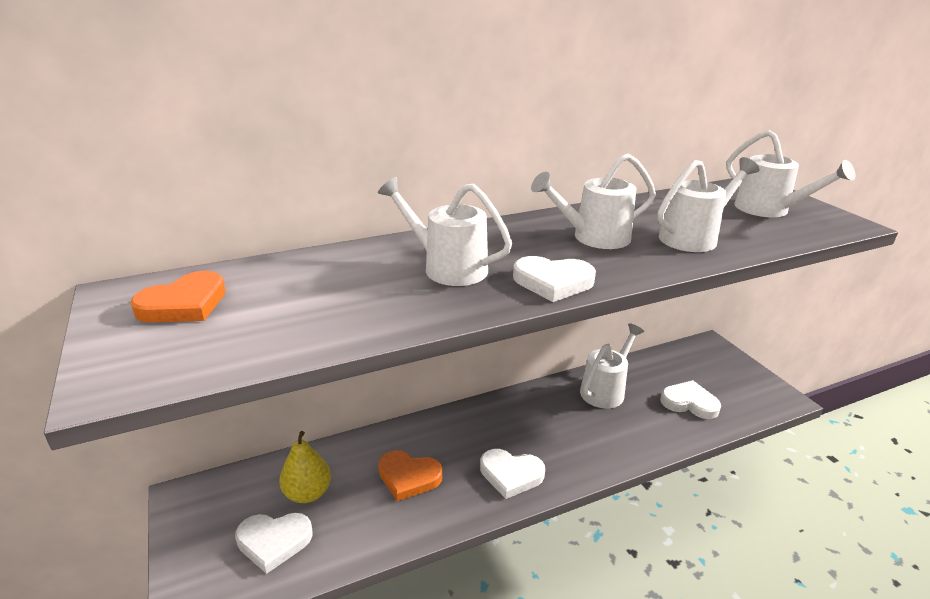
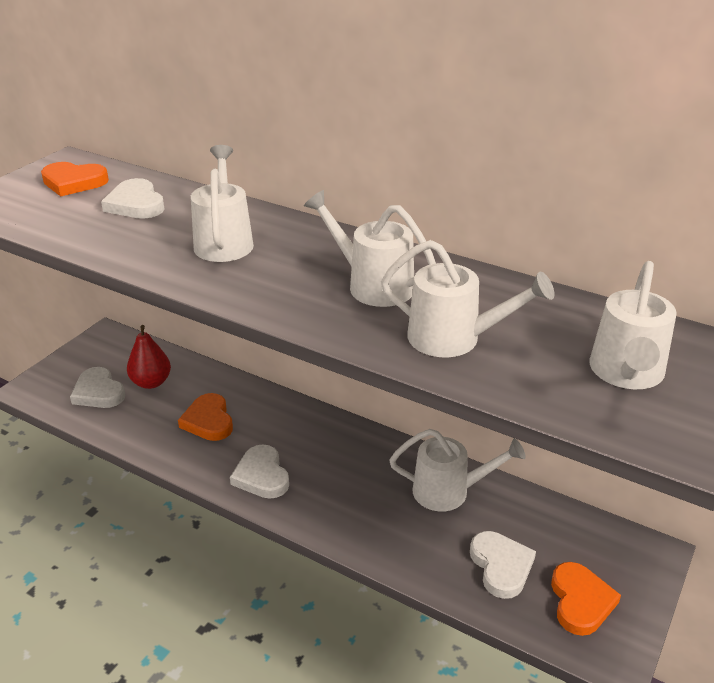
camera: 55 degrees right, 5 degrees up
(308, 493) = (151, 382): yellow pear -> red pear
(553, 282) = (250, 292): white heart -> white heart (136, 204)
(735, 388) = (580, 601): none -> orange heart

